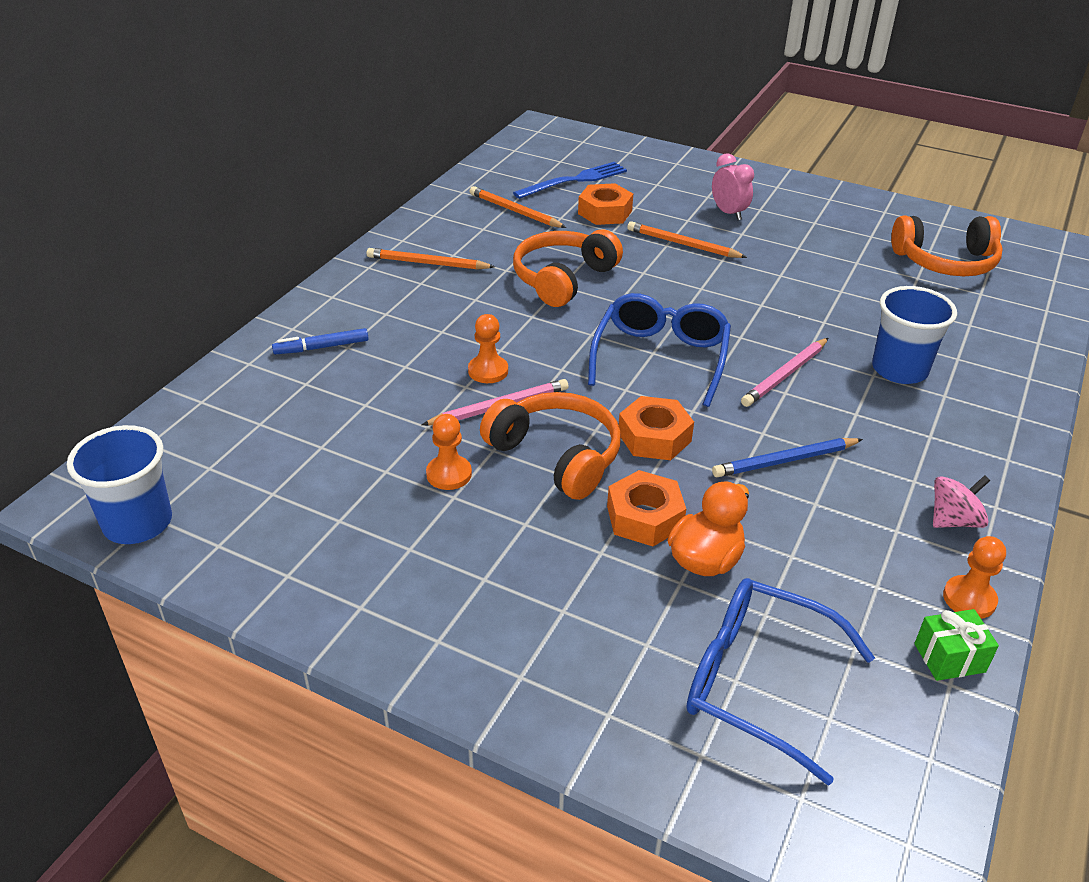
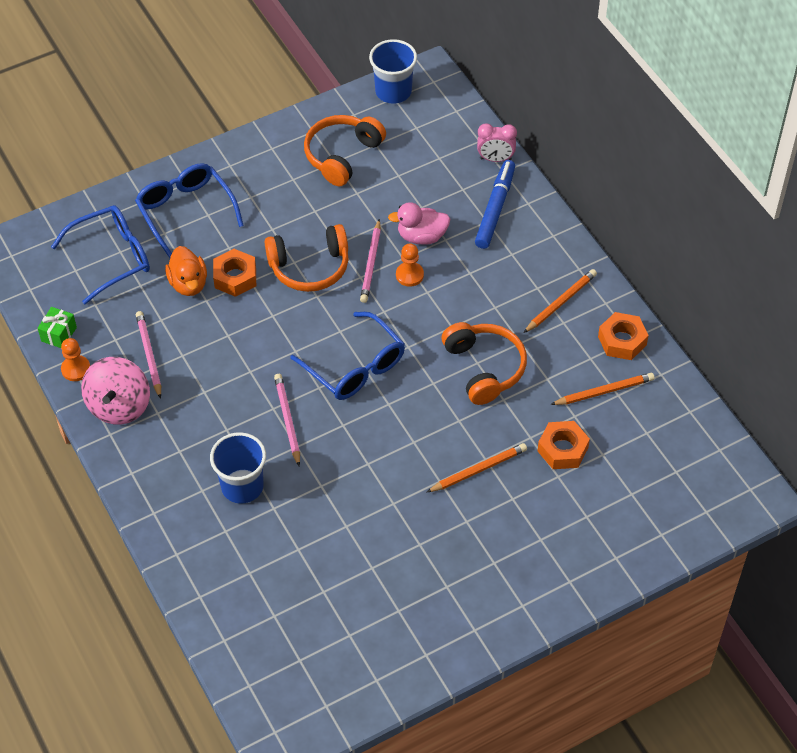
camera: 125 degrees right, 15 degrees up
(321, 347) = (495, 209): blue marker -> blue marker, size x1.67
(417, 385) = (421, 236): none -> pink duck
(449, 474) = (333, 216): orange pawn -> none
(575, 180) = (631, 460): blue fork -> none
(581, 642) = (185, 211): none -> blue glasses
(654, 437) = (288, 318): orange nut -> orange nut (622, 341)
(728, 213) = (503, 534): pink clock -> pink clock (495, 159)
(785, 461) = (221, 364): blue pencil -> none
(854, 534) = (149, 355): none -> pink pencil
(945, 262) = (326, 630): orange headphones -> orange headphones (342, 155)
(953, 520) = (119, 405): pink spinning top -> pink spinning top, size x1.68

